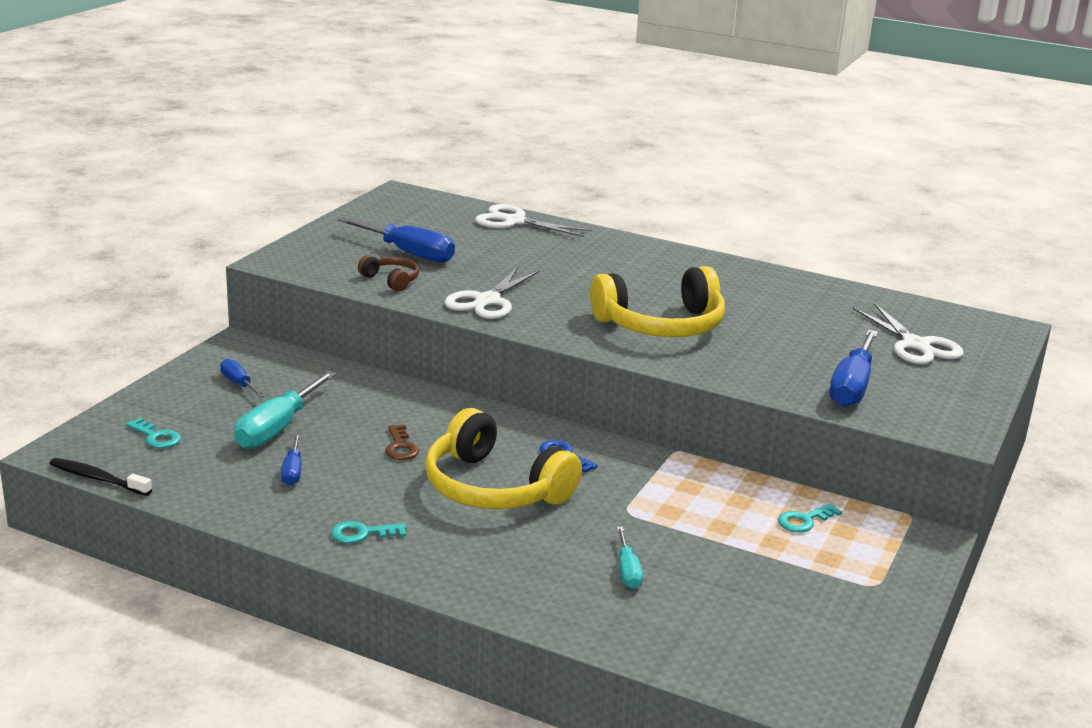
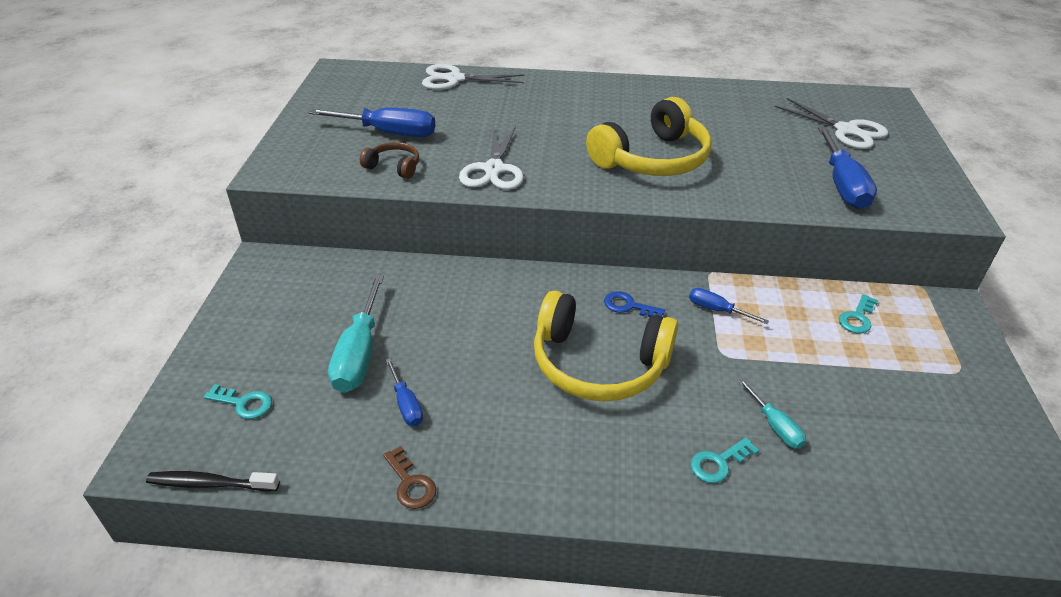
camera: 20 degrees left, 15 degrees up
(239, 383) = (290, 308): blue screwdriver -> blue screwdriver (717, 310)
(362, 533) = (521, 464): turquoise key -> turquoise key (718, 463)
(400, 447) = (486, 341): brown key -> brown key (411, 483)

